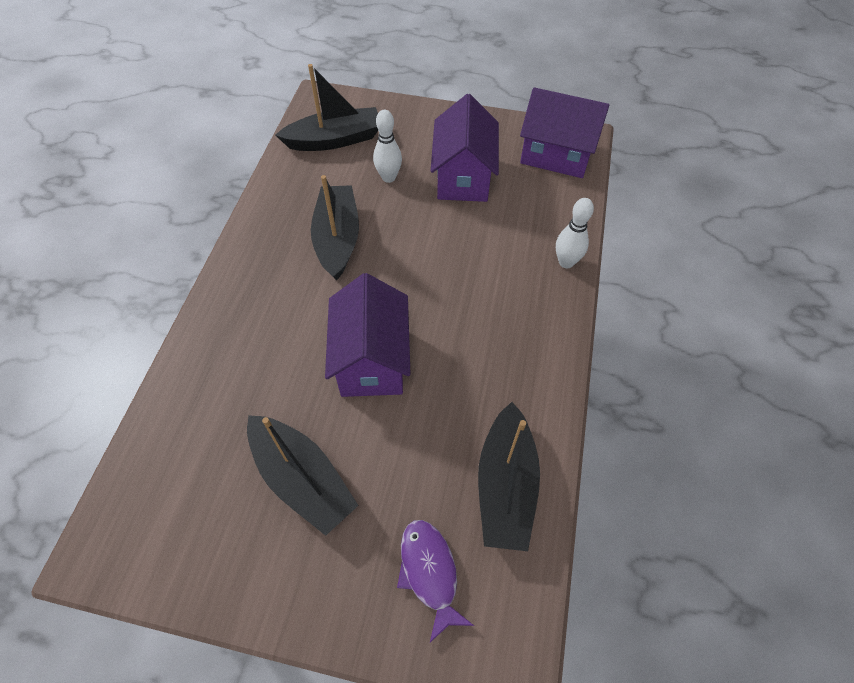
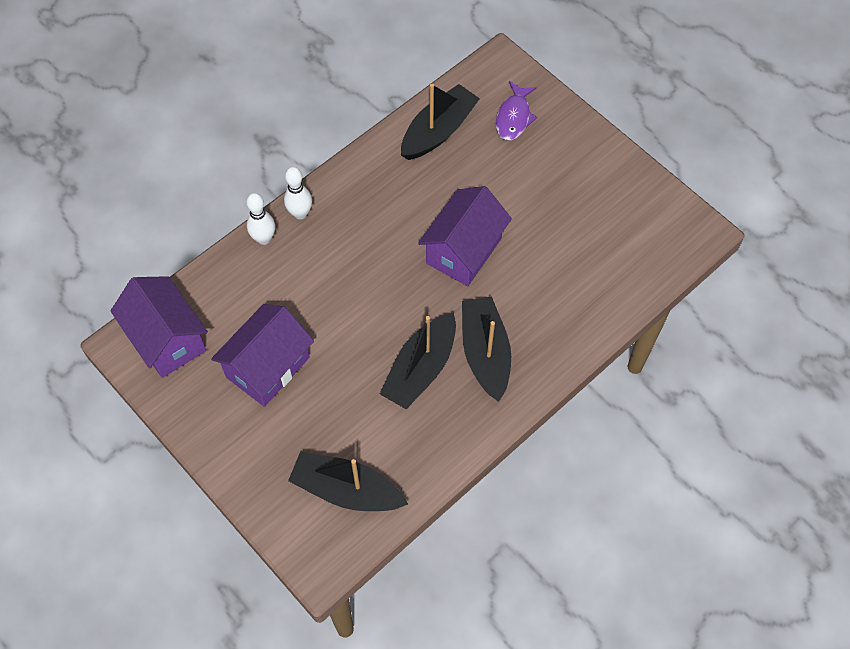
camera: 145 degrees left, 5 degrees up
(302, 479) = (556, 203): black boat -> black boat (485, 353)
(388, 177) = (331, 408): white bowling pin -> white bowling pin (300, 213)

